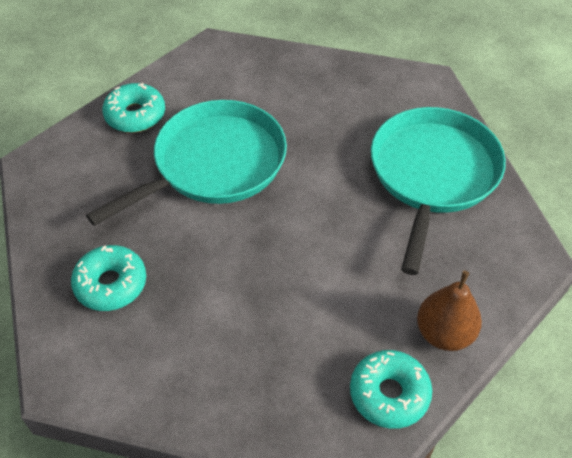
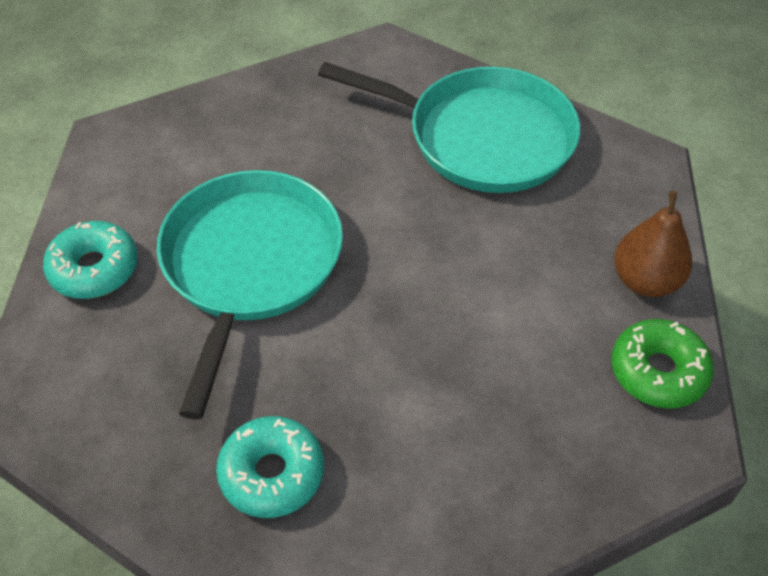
camera: 40 degrees left, 0 degrees up
(389, 394) = (658, 371): turquoise donut -> green donut
(432, 174) = (482, 137): turquoise pan -> turquoise pan turned 135 degrees clockwise

